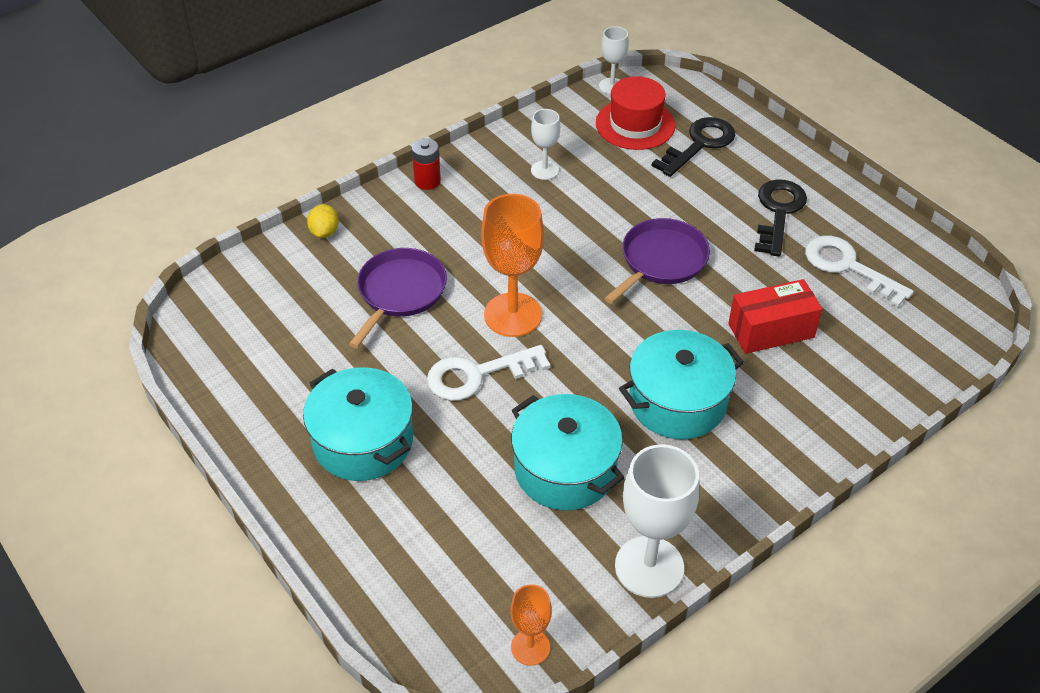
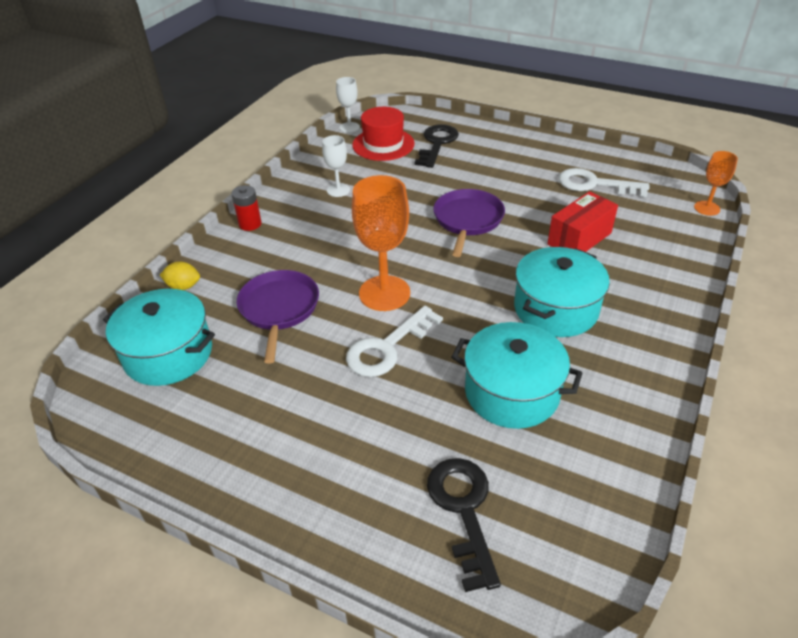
camera: 25 degrees left, 5 degrees down
(324, 232) = (183, 286): yellow lemon -> yellow lemon turned 60 degrees counterclockwise
(363, 441) = (324, 440): turquoise pot -> turquoise pot (168, 354)
(530, 647) = (599, 558): orange goblet -> orange goblet (707, 208)
(649, 567) = (636, 441): white goblet -> none
(778, 212) = (522, 167): black key -> black key (463, 510)

